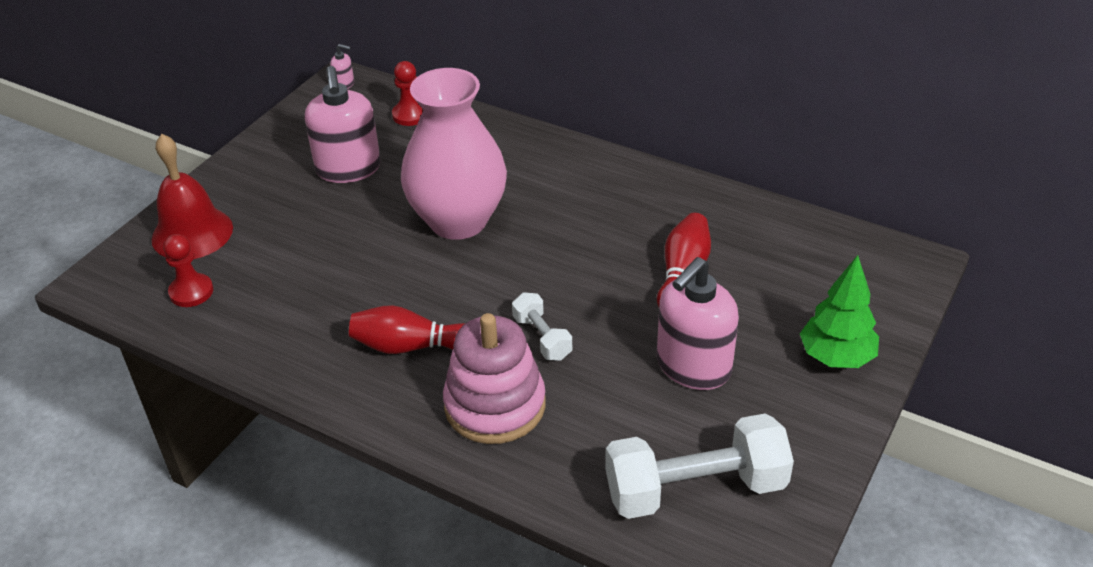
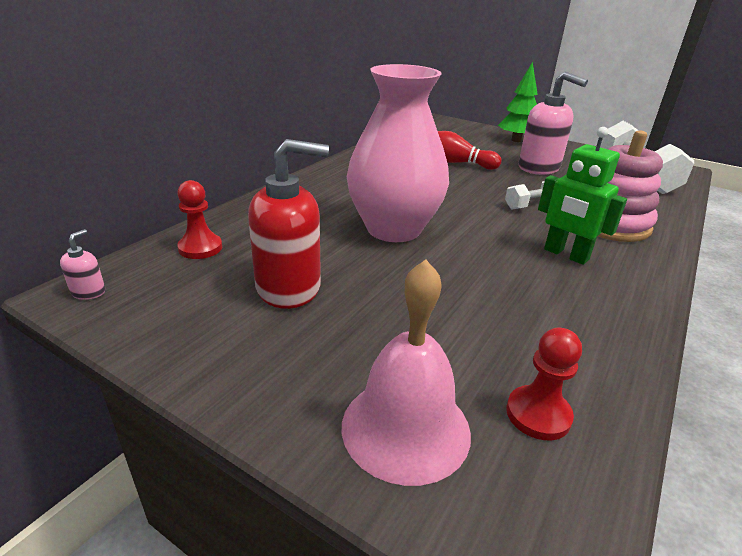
camera: 90 degrees left, 10 degrees down
(192, 233) = (405, 428): red bell -> pink bell
(348, 169) = (289, 287): pink soap dispenser -> red soap dispenser
(411, 346) = (566, 255): red bowling pin -> green robot

